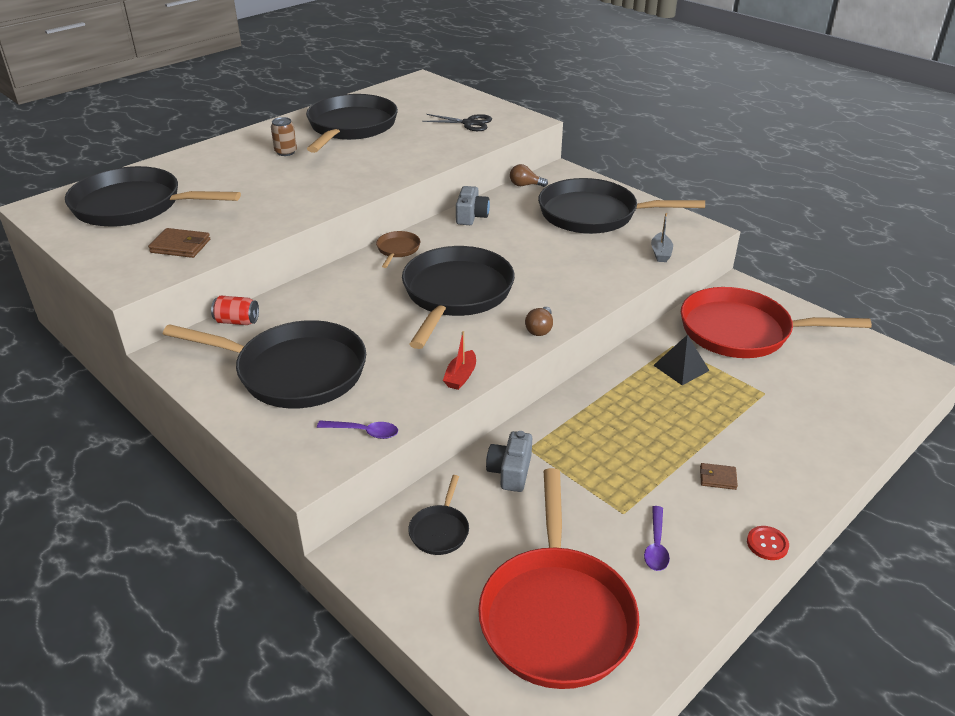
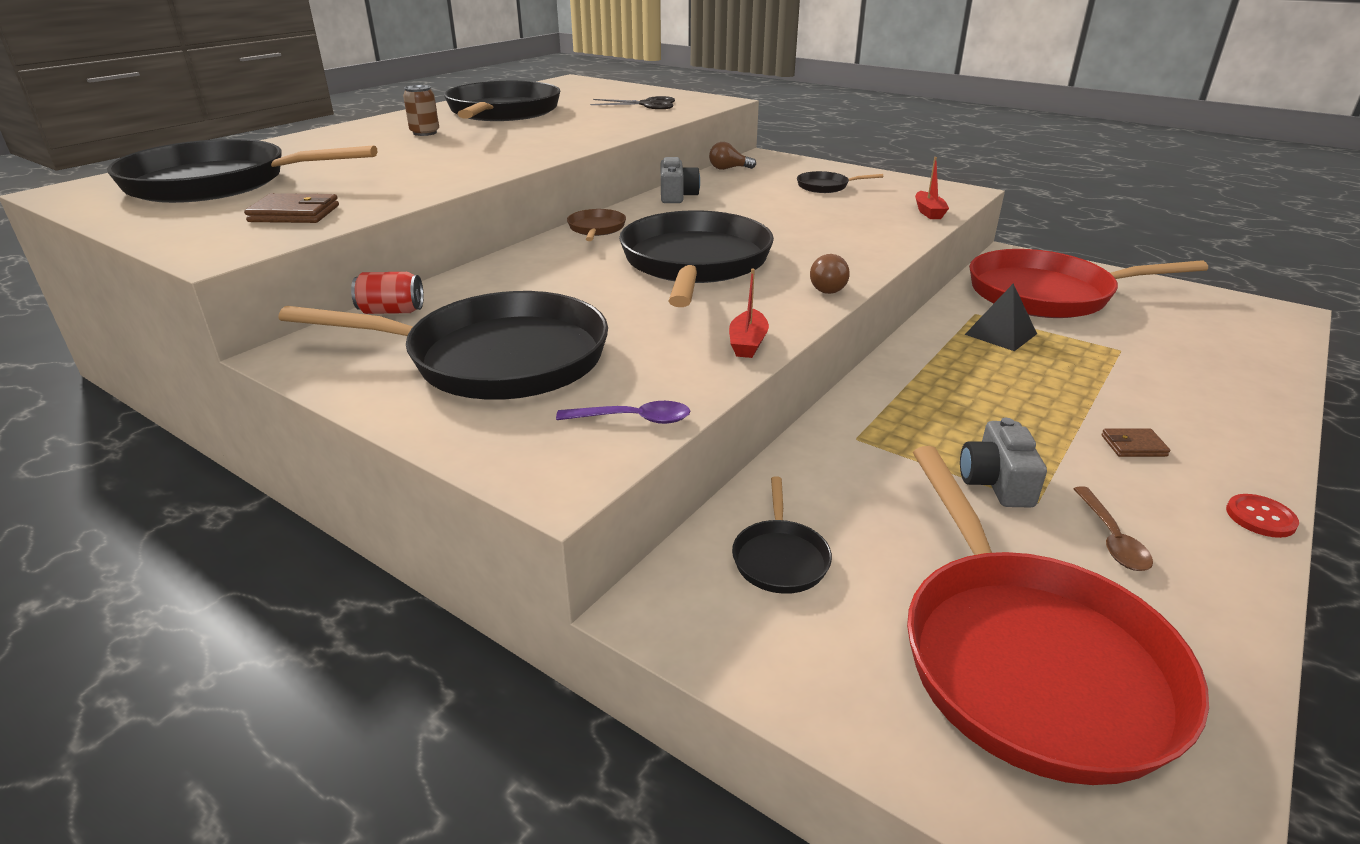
camera: 10 degrees left, 5 degrees down
(510, 471) = (846, 468): grey camera -> grey camera (996, 482)
(594, 214) = (826, 186): black pan -> black pan, size x0.42
(656, 545) = (1111, 538): purple spoon -> brown spoon
(660, 253) = (928, 212): grey boat -> red boat

